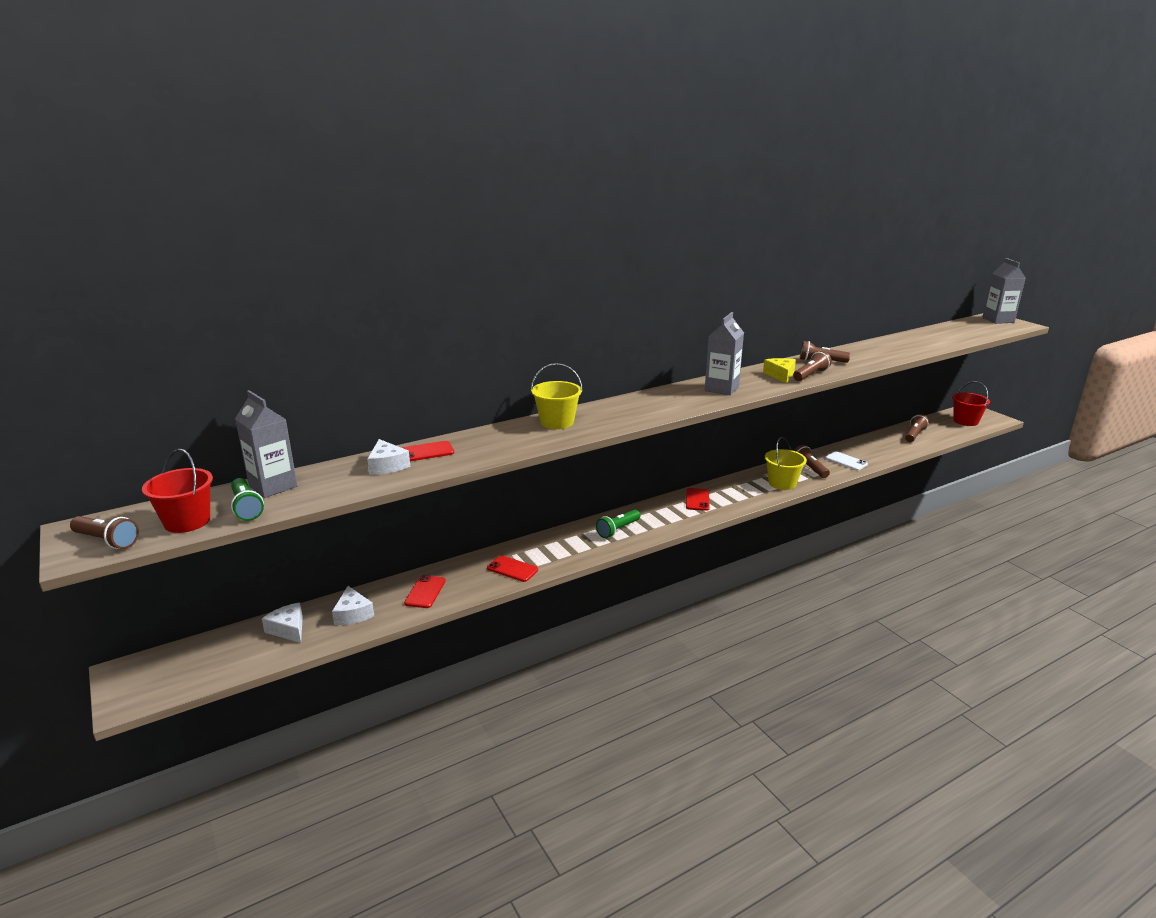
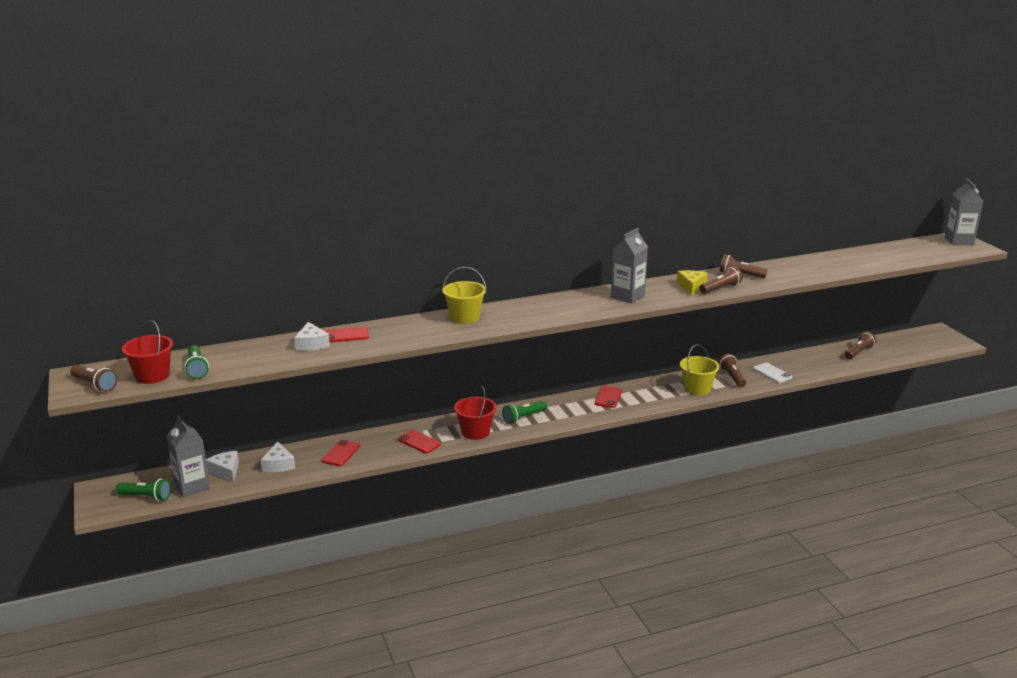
camera: 10 degrees right, 0 degrees up
(189, 675) = (146, 497): none -> green flashlight
(273, 486) = (220, 354): grey carton -> grey carton (192, 487)
(965, 421) = (923, 342): red bucket -> red bucket (475, 432)

